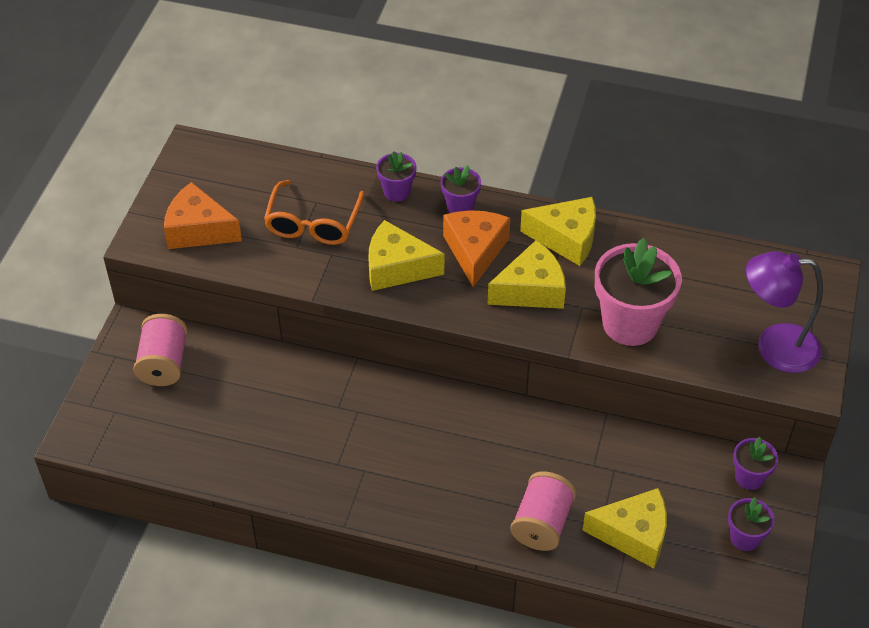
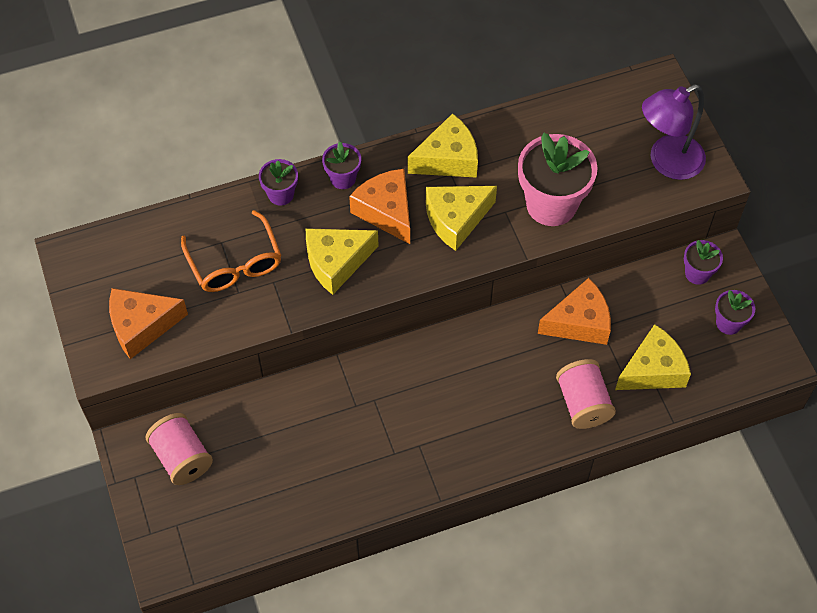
camera: 35 degrees left, 10 degrees up
(531, 290) = (456, 219): yellow cheese -> yellow cheese turned 150 degrees counterclockwise
(597, 454) = (579, 322): none -> orange cheese

